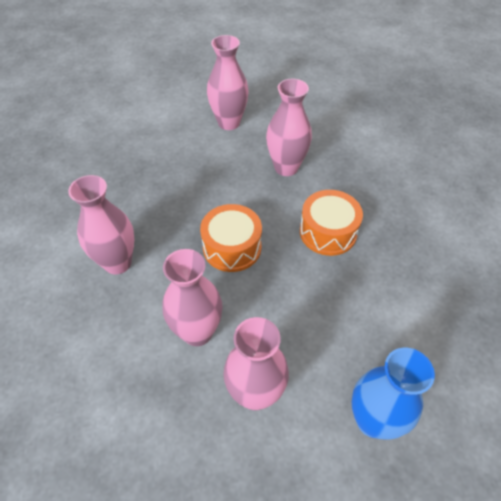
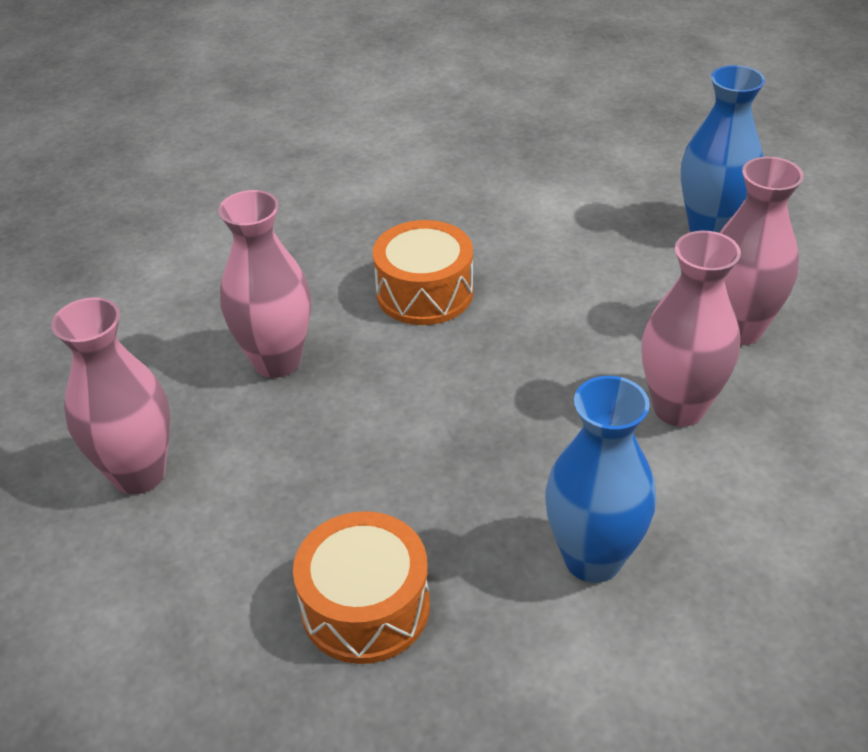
camera: 100 degrees left, 10 degrees down
(117, 263) = (592, 559): pink vase -> blue vase
(232, 247) = (495, 400): orange drum -> orange drum (365, 606)

